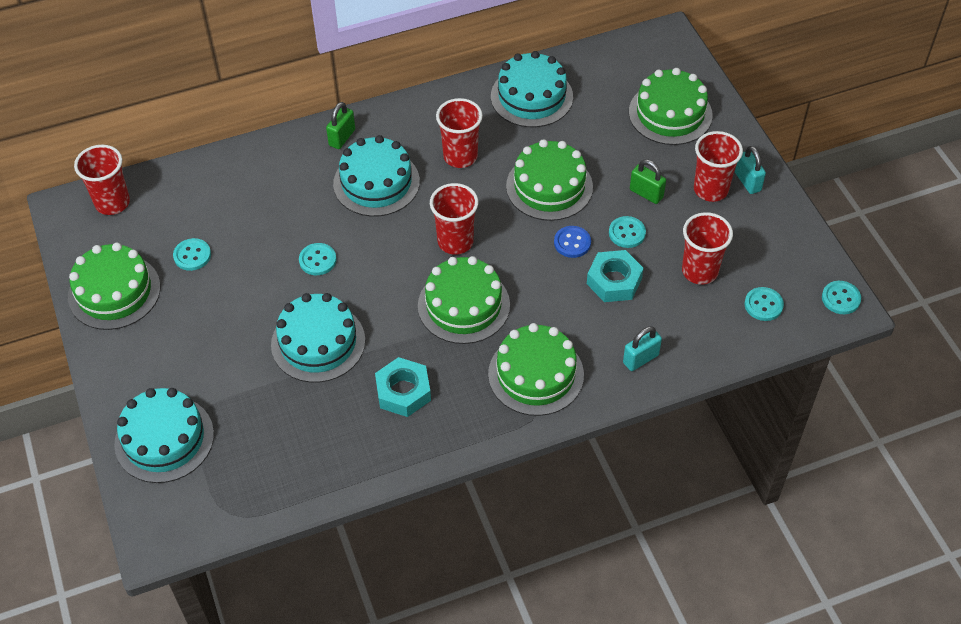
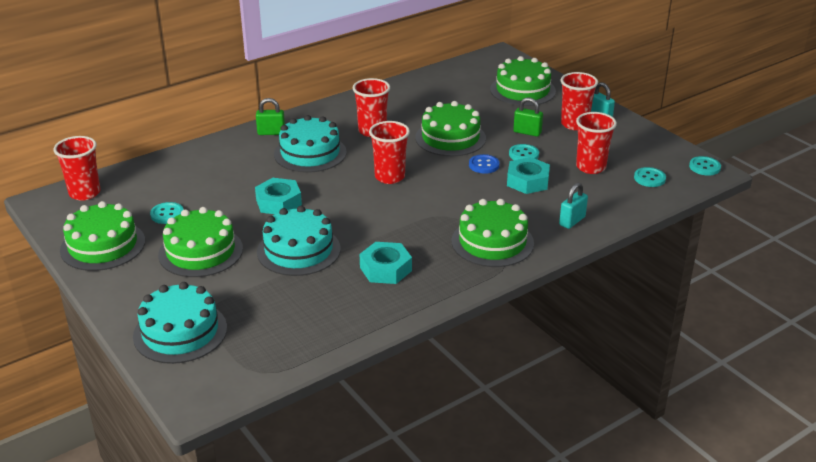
camera: 15 degrees left, 20 degrees down
(317, 260) = (278, 202): turquoise button -> turquoise nut
(342, 137) = (271, 133): green padlock -> green padlock turned 75 degrees clockwise
(463, 305) = (413, 211): green cake -> green cake (200, 251)
(531, 96) = (413, 94): turquoise cake -> none

